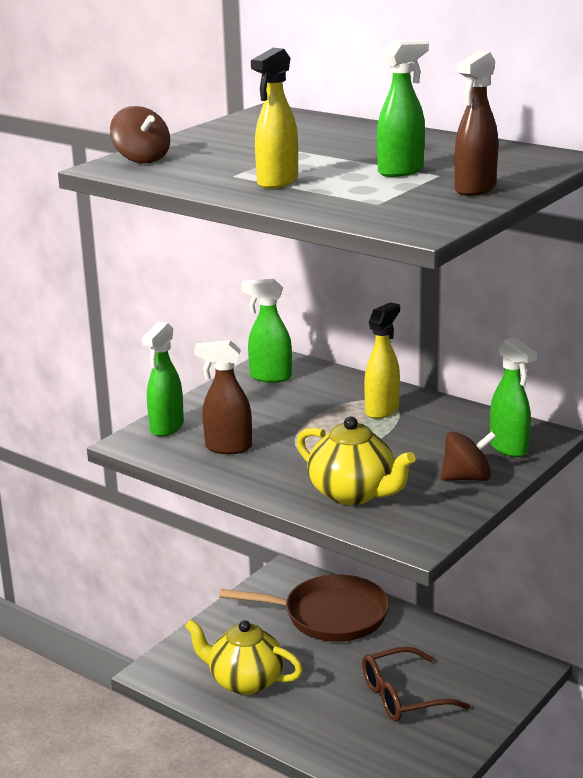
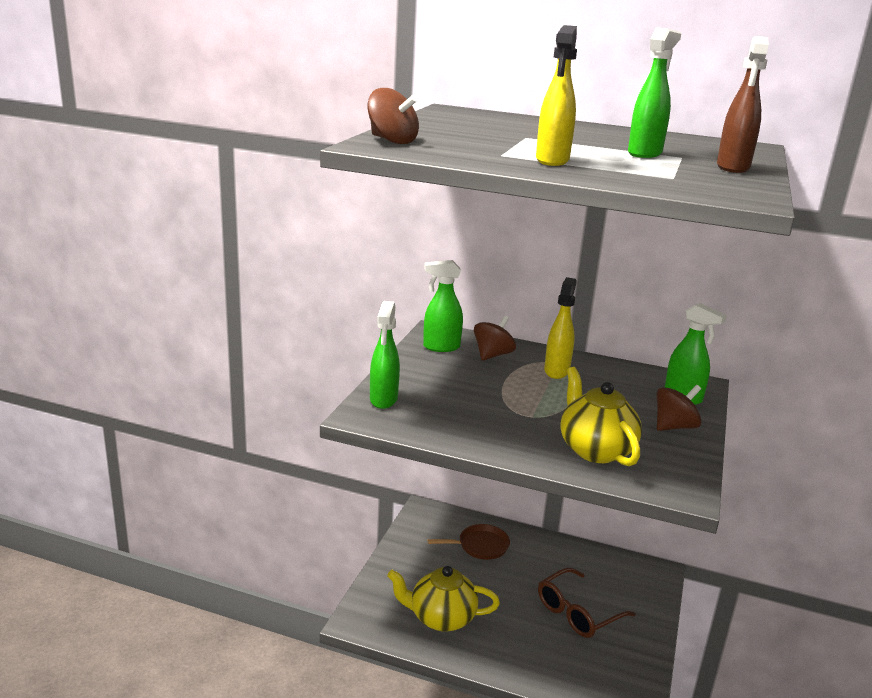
camera: 20 degrees left, 0 degrees up
(227, 447) = (452, 415): brown spray bottle -> none
(322, 389) = (492, 355): none -> brown spinning top
(329, 616) = (480, 546): brown pan -> brown pan, size x0.58
(353, 493) = (595, 450): yellow teapot -> yellow teapot turned 135 degrees counterclockwise

